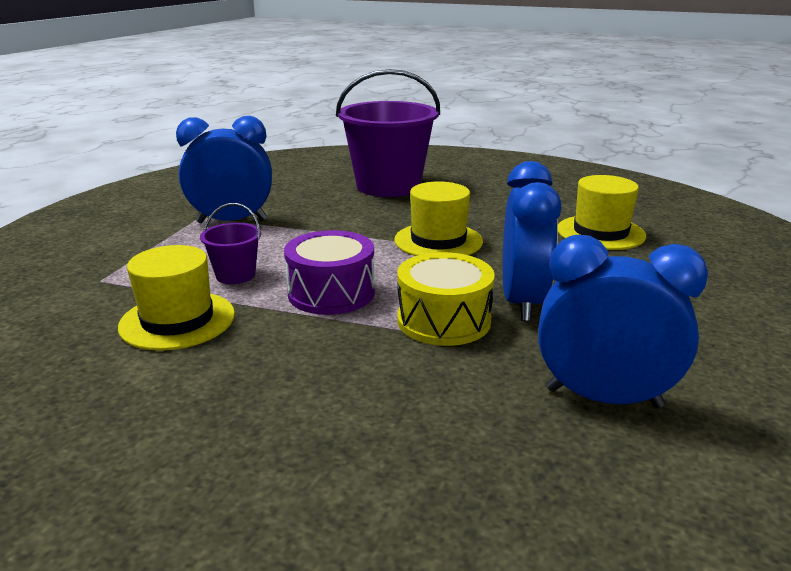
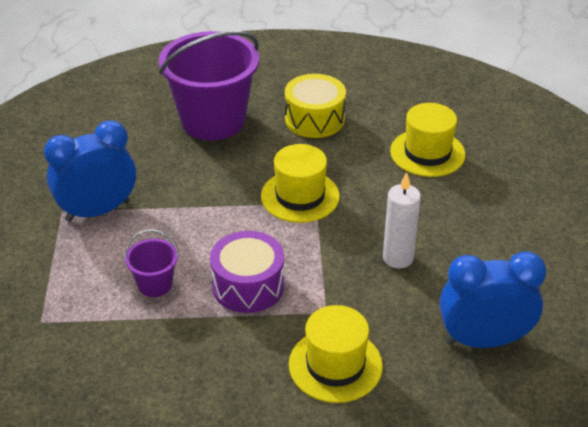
camera: 20 degrees left, 15 degrees up
(177, 320) = (146, 349): yellow hat -> yellow hat (335, 365)
(443, 320) = (349, 294): yellow drum -> yellow drum (314, 119)
(522, 302) = (398, 258): blue clock -> white candle

